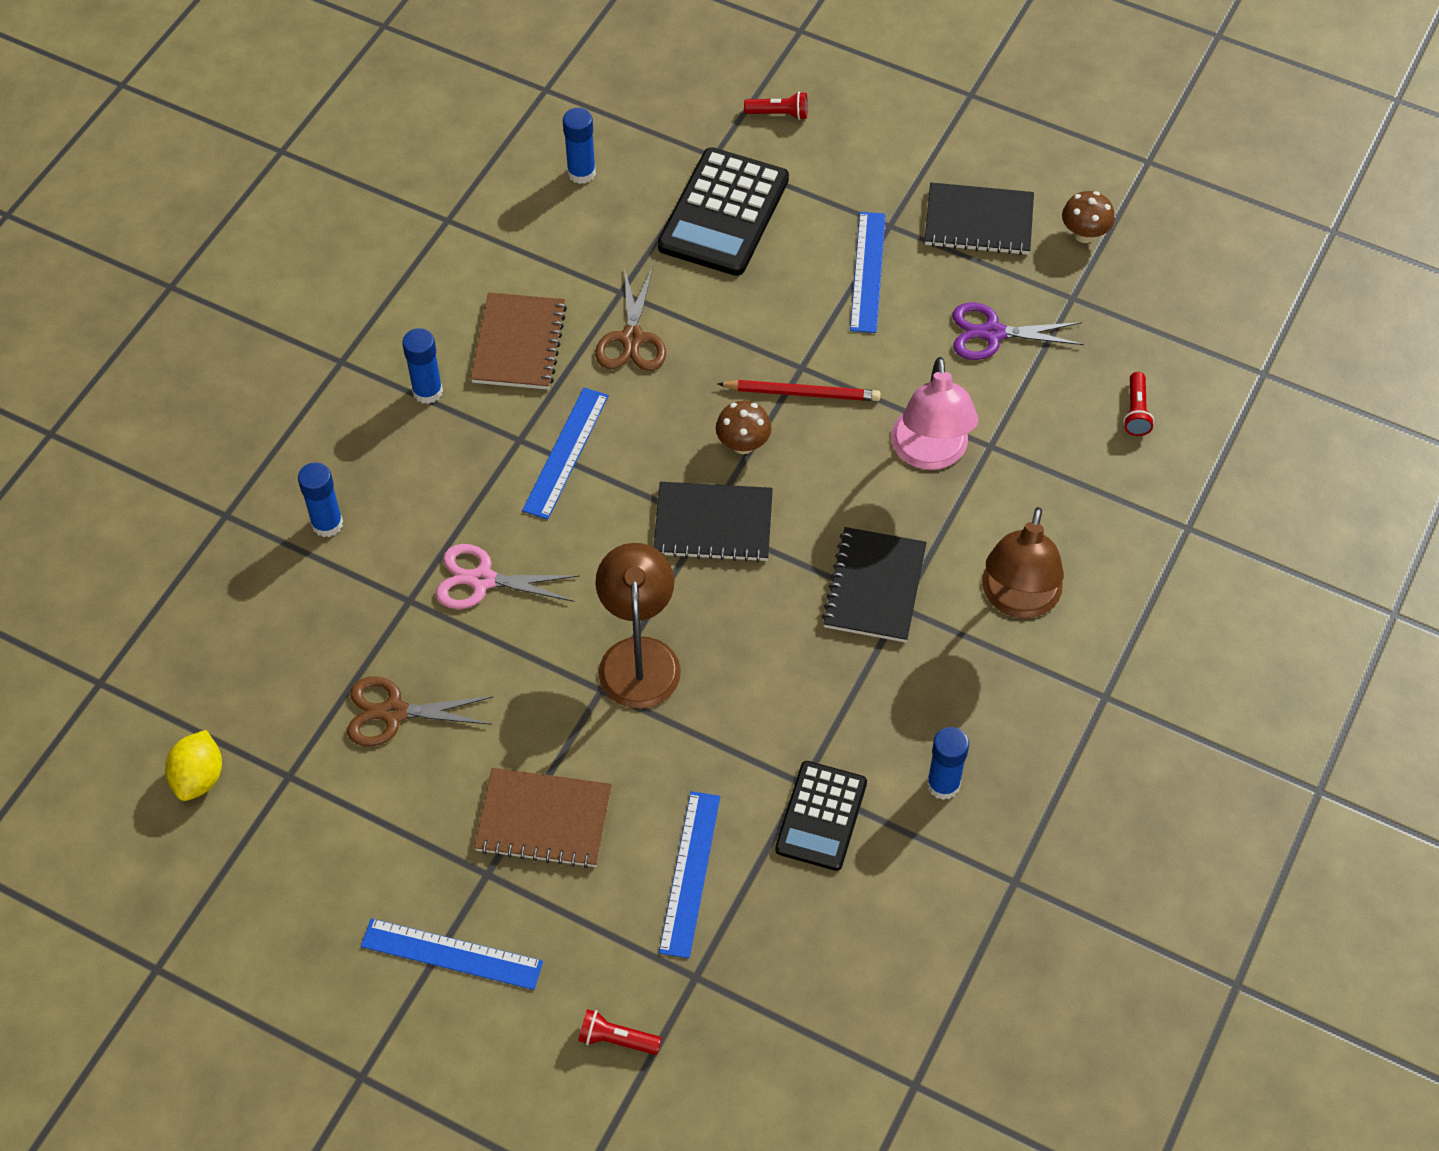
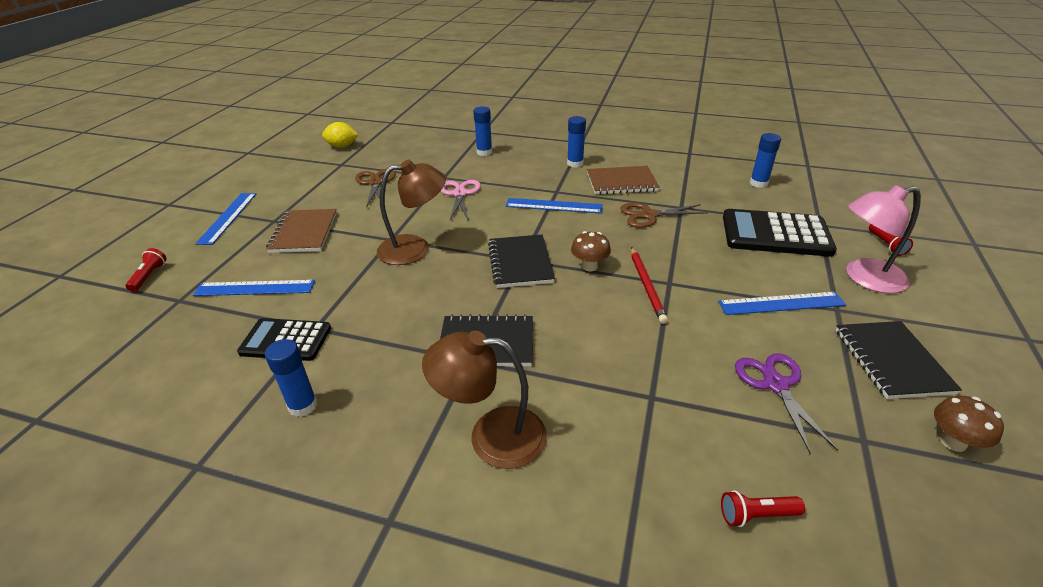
camera: 80 degrees right, 20 degrees down
(930, 453) = (625, 359): pink lamp -> pink lamp (865, 278)

